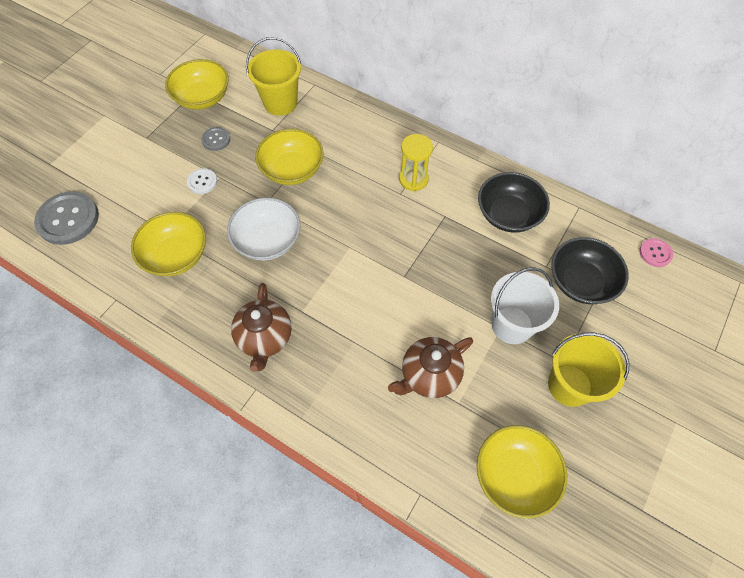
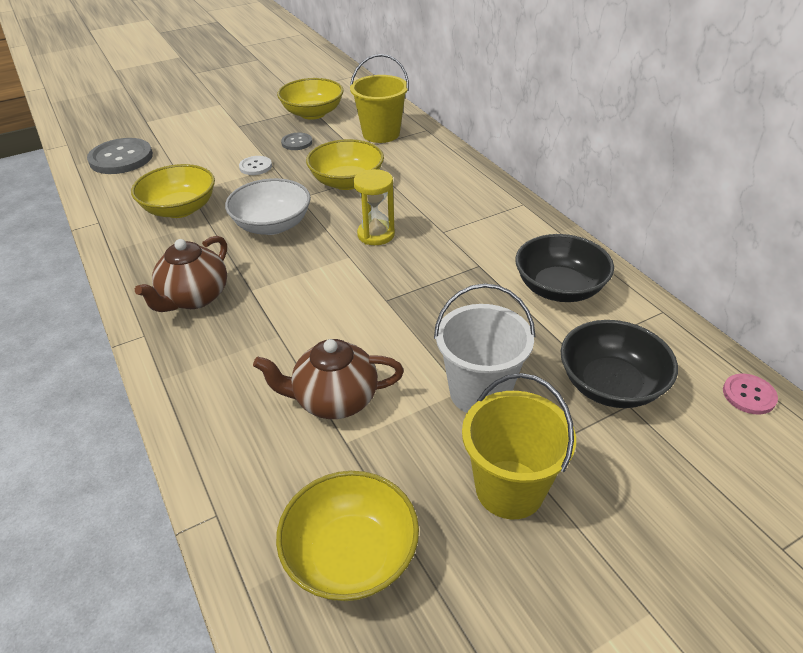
camera: 30 degrees right, 20 degrees down
(413, 179) = (468, 225): yellow hourglass -> yellow hourglass (376, 235)

